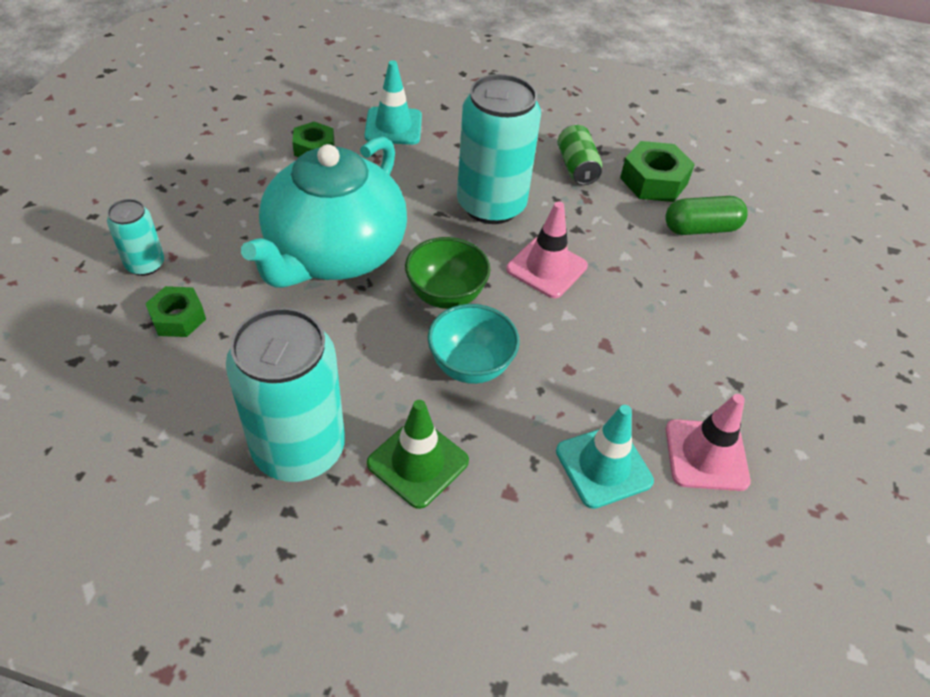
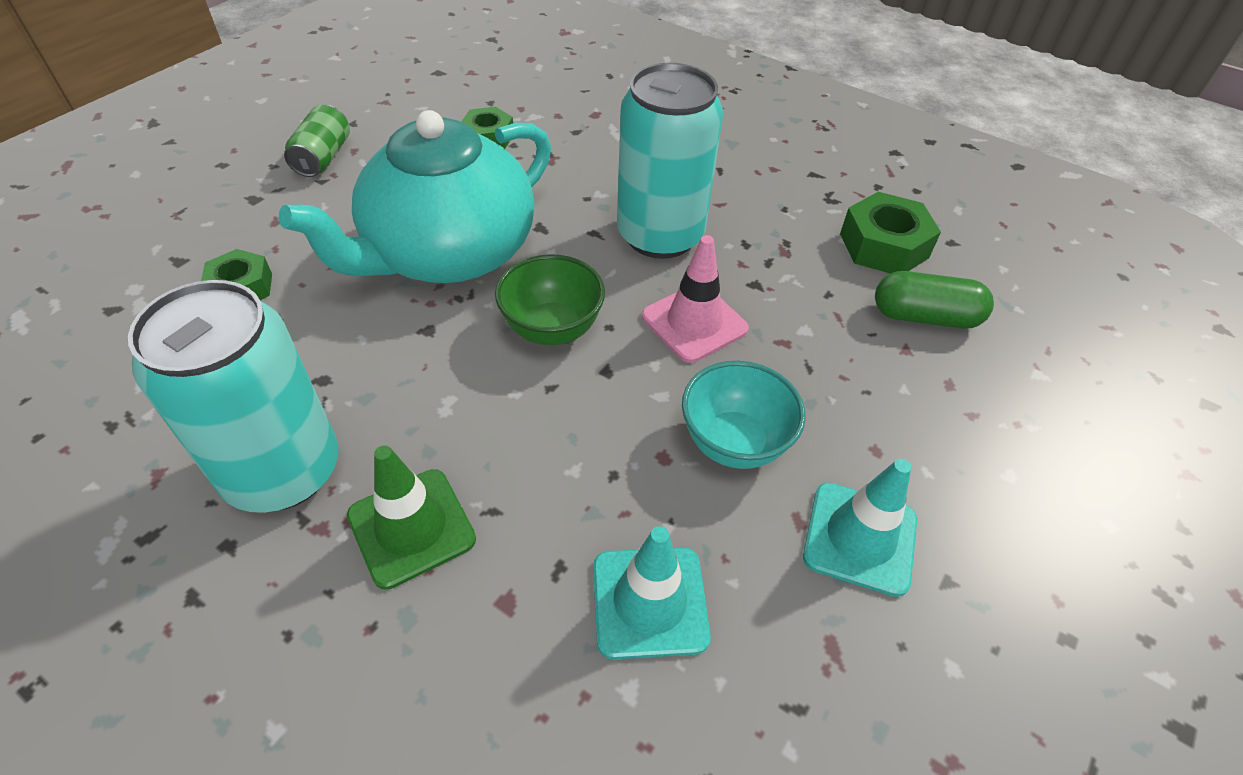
camera: 20 degrees right, 0 degrees up
(145, 264) = (242, 224): turquoise can -> none
(393, 126) = (588, 129): turquoise traffic cone -> turquoise traffic cone (860, 538)
(470, 366) = (539, 422): turquoise bowl -> turquoise bowl (734, 443)
(577, 167) = (789, 211): green can -> green can (323, 157)
(706, 455) = (804, 628): pink traffic cone -> none

